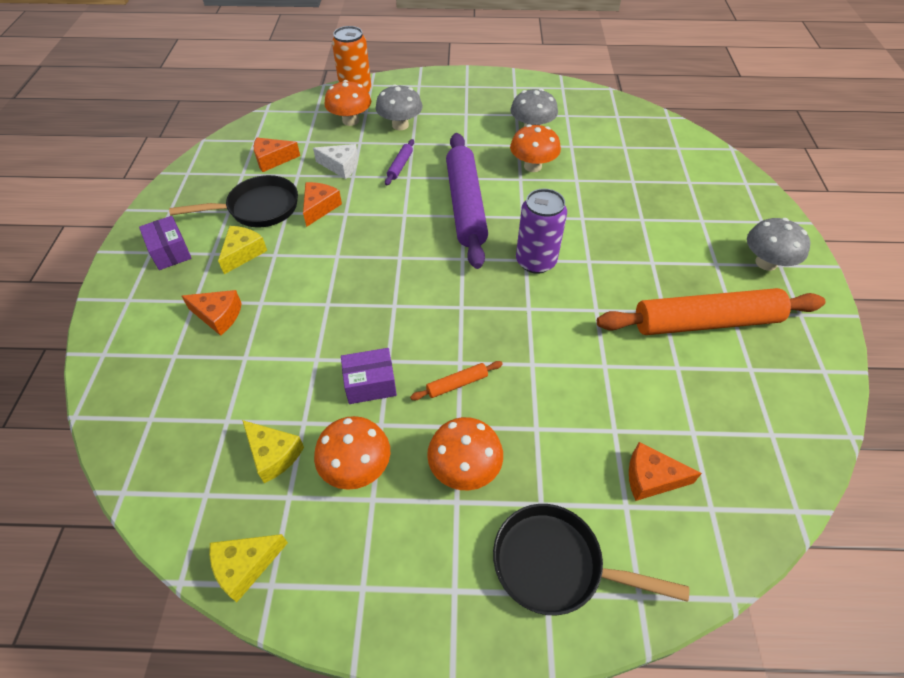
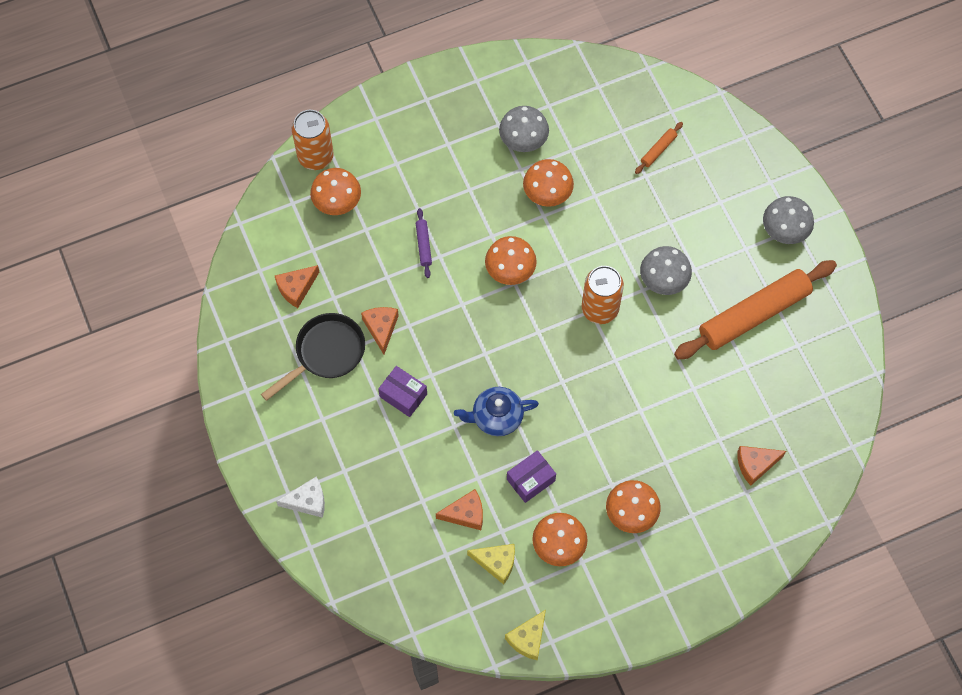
camera: 25 degrees left, 15 degrees up
(170, 252) = (284, 433): purple box -> purple box (403, 395)
(218, 316) = (374, 475): orange cheese -> orange cheese (465, 514)
(243, 253) = (349, 407): yellow cheese -> none
(341, 166) = (368, 269): white cheese -> white cheese (307, 501)
(374, 312) = (496, 417): none -> blue teapot
(400, 125) = (391, 188): grey mushroom -> grey mushroom (663, 280)
(457, 384) = (593, 452): orange rolling pin -> orange rolling pin (658, 150)
(465, 205) = (510, 270): purple rolling pin -> orange mushroom
(535, 261) = (600, 309): purple can -> orange can
(555, 565) = (717, 550): black pan -> none

